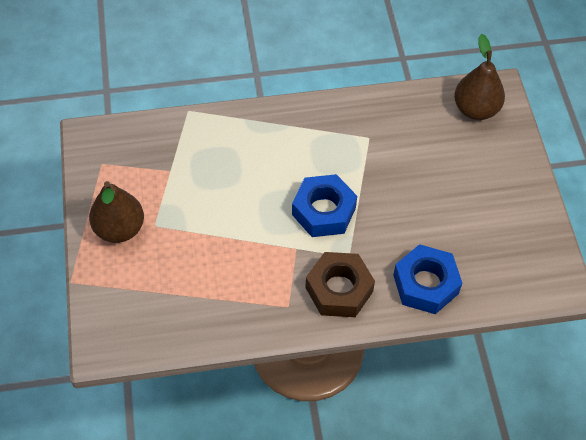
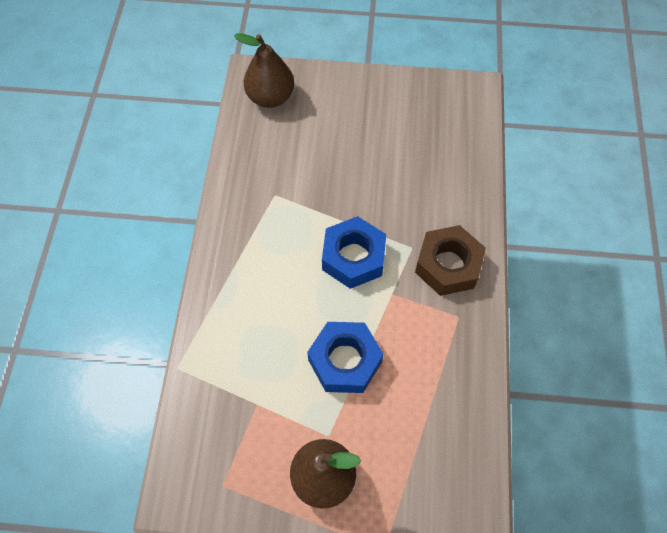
camera: 75 degrees left, 5 degrees up
(425, 284) = (456, 191): blue nut -> blue nut (345, 361)

